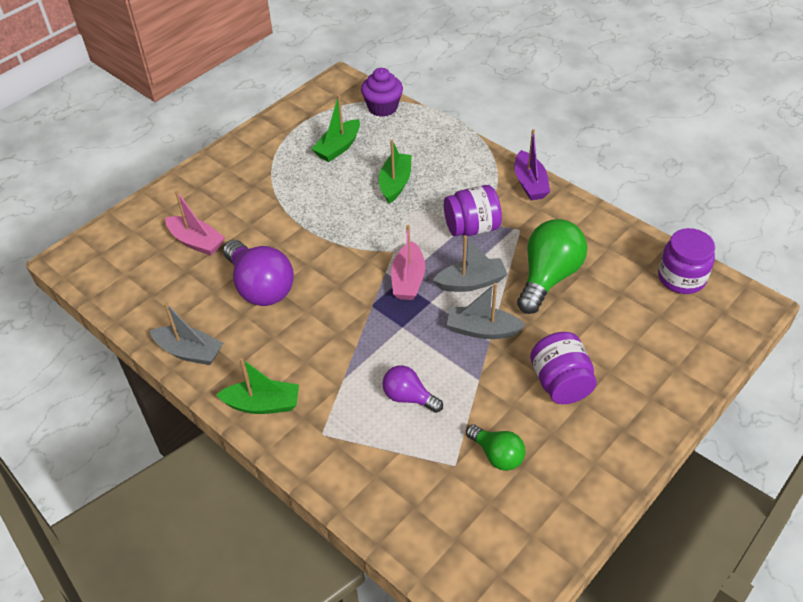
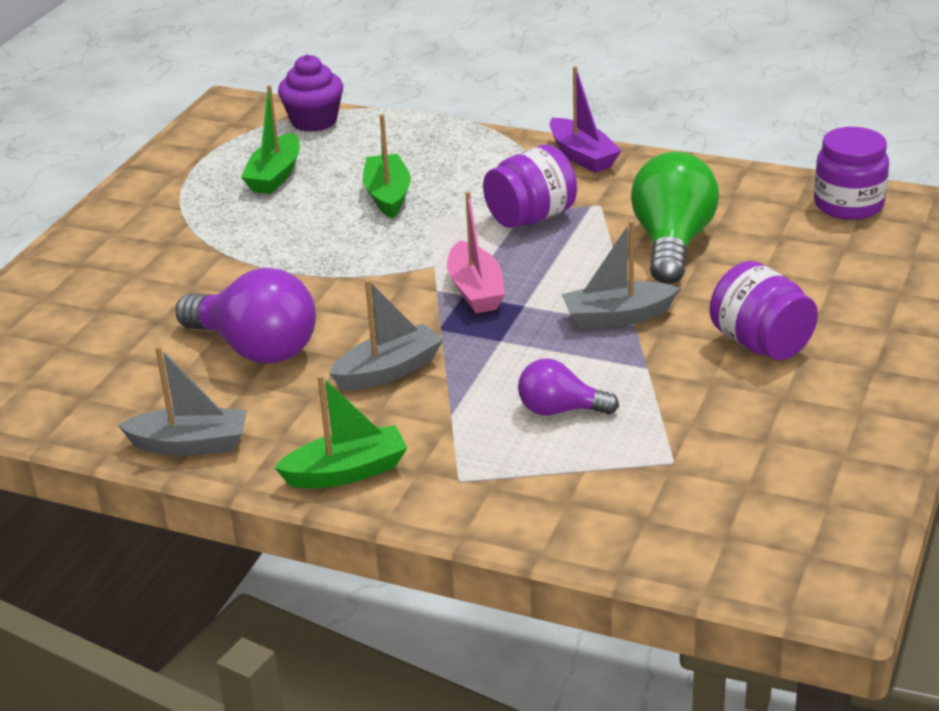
camera: 20 degrees left, 15 degrees down
(196, 242) = (118, 323): pink boat -> none
(471, 282) = (568, 273): grey boat -> grey boat (388, 371)
(497, 455) = (724, 437): green light bulb -> none

